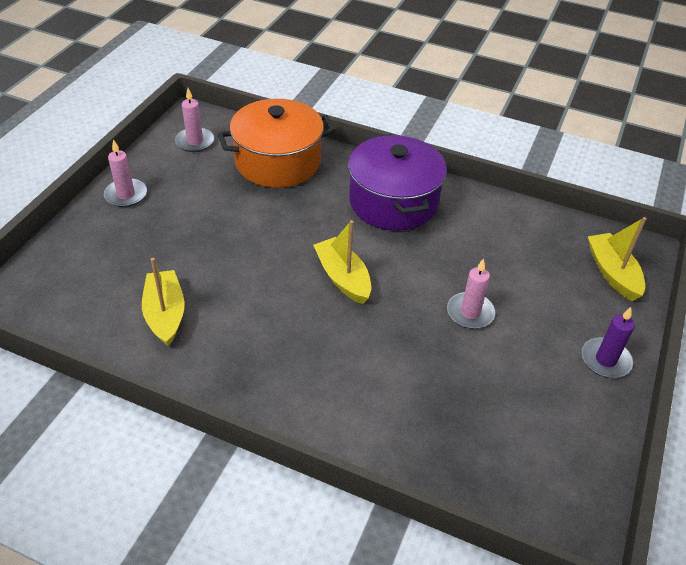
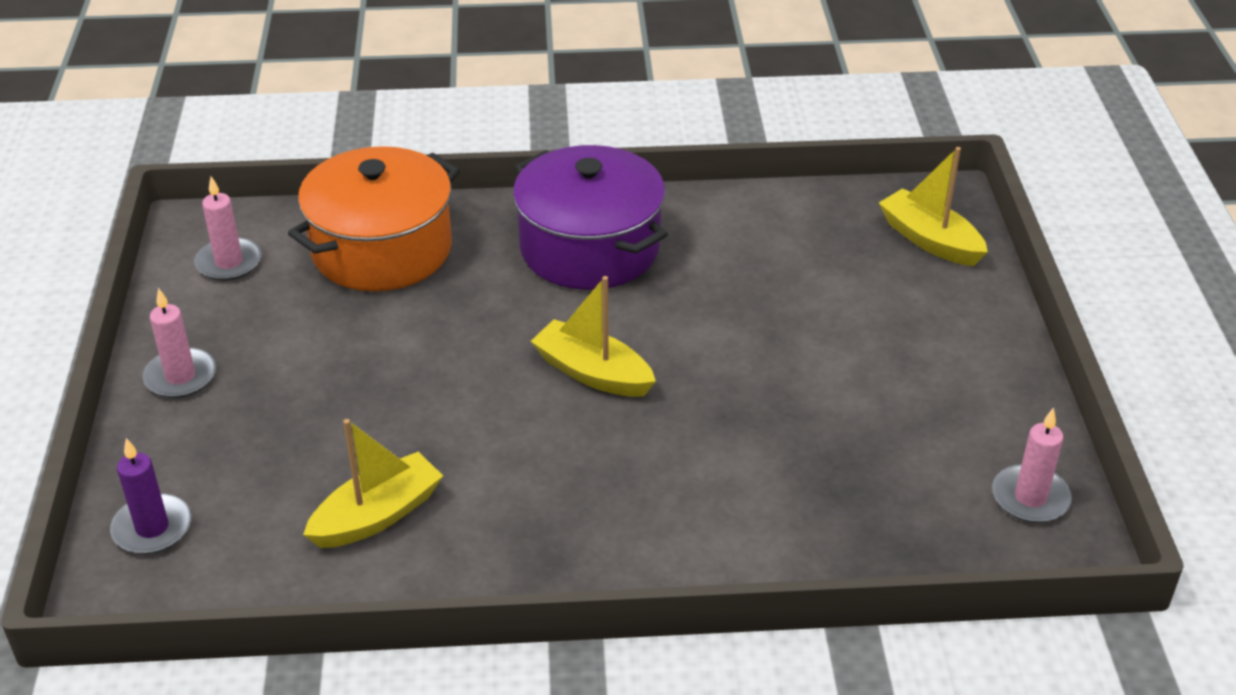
camera: 25 degrees left, 5 degrees down
(165, 314) = (377, 515): yellow boat -> yellow boat turned 90 degrees clockwise
(470, 312) = (789, 354): pink candle -> pink candle (1030, 497)
(605, 360) = (986, 348): purple candle -> purple candle (152, 528)

